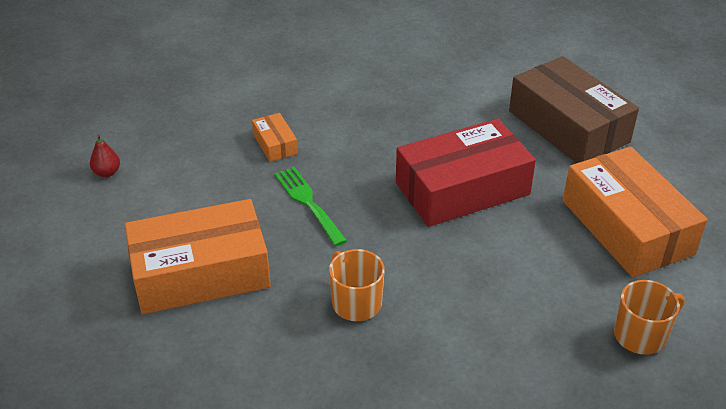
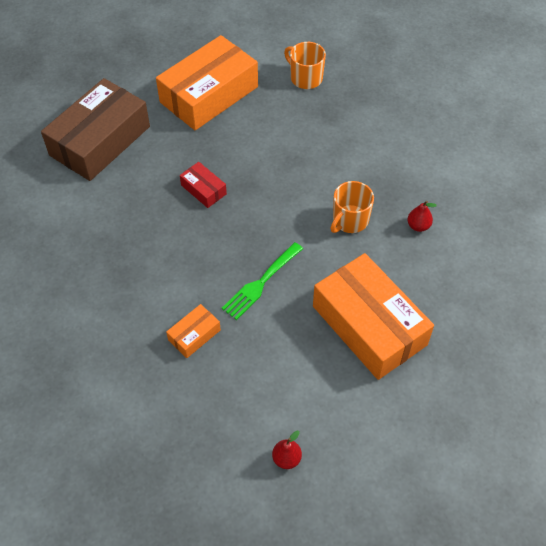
camera: 110 degrees left, 15 degrees up
(311, 370) = (418, 226): none -> red pear
(462, 189) = (203, 189): red box -> red box, size x0.44

